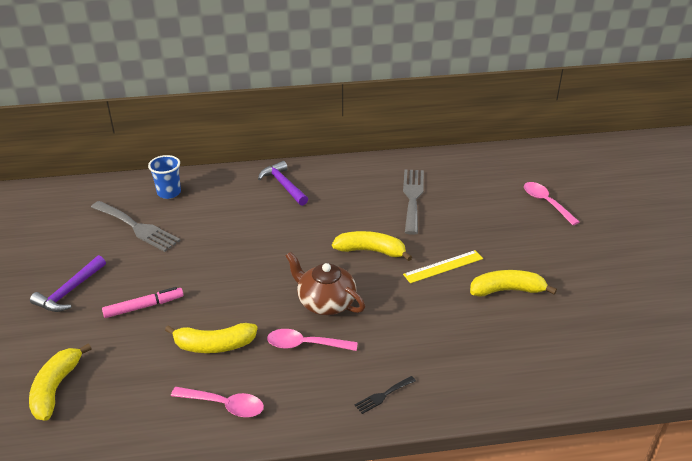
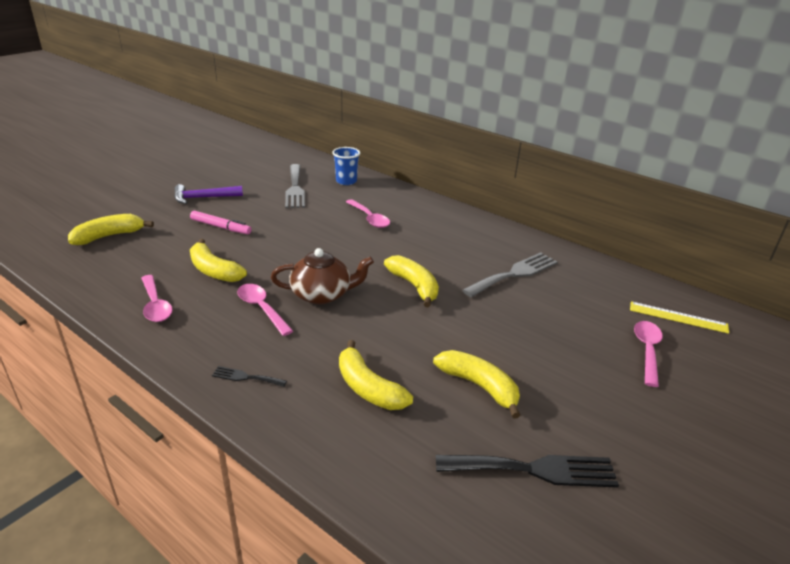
camera: 45 degrees right, 5 degrees down
(249, 216) = (369, 218): none -> pink spoon
(283, 185) = (426, 214): purple hammer -> none
(325, 302) = (322, 294): brown teapot -> brown teapot turned 90 degrees clockwise
(443, 266) = (453, 332): yellow ruler -> yellow ruler (678, 317)
(458, 340) = (368, 388): none -> yellow banana
(594, 315) = (534, 470): none -> black fork

